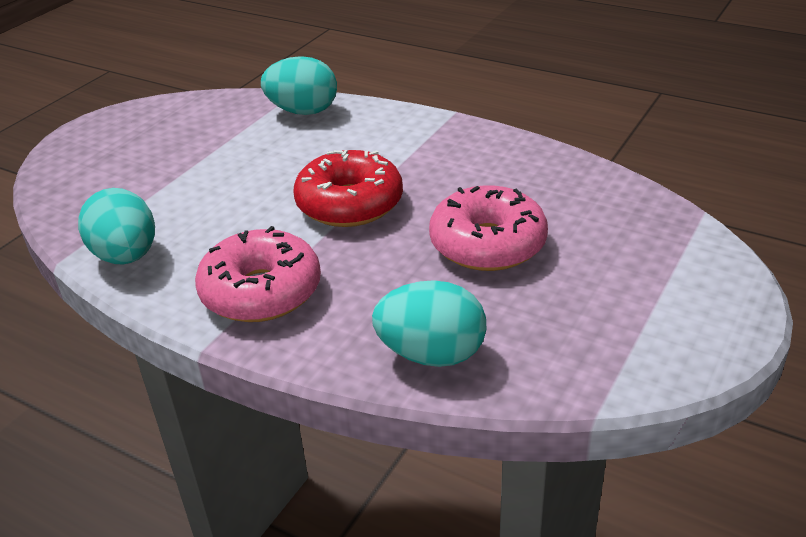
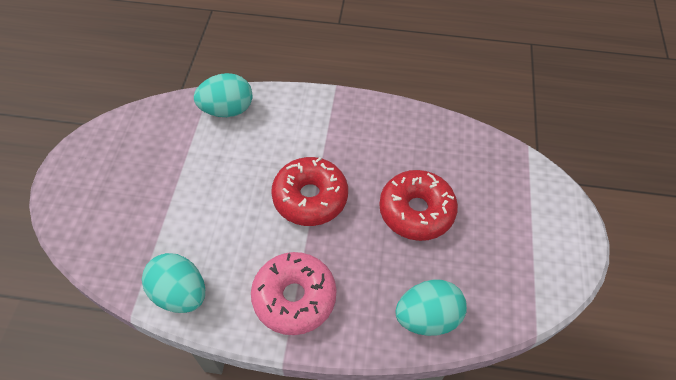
camera: 25 degrees left, 20 degrees up
(487, 244) = (416, 211): pink donut -> red donut

